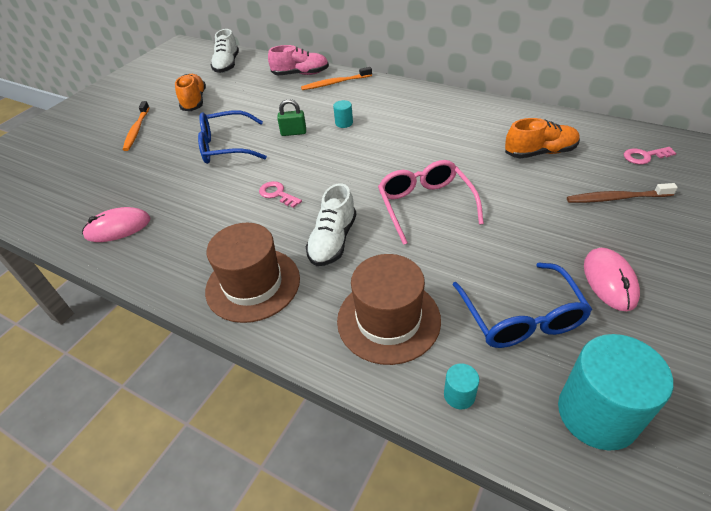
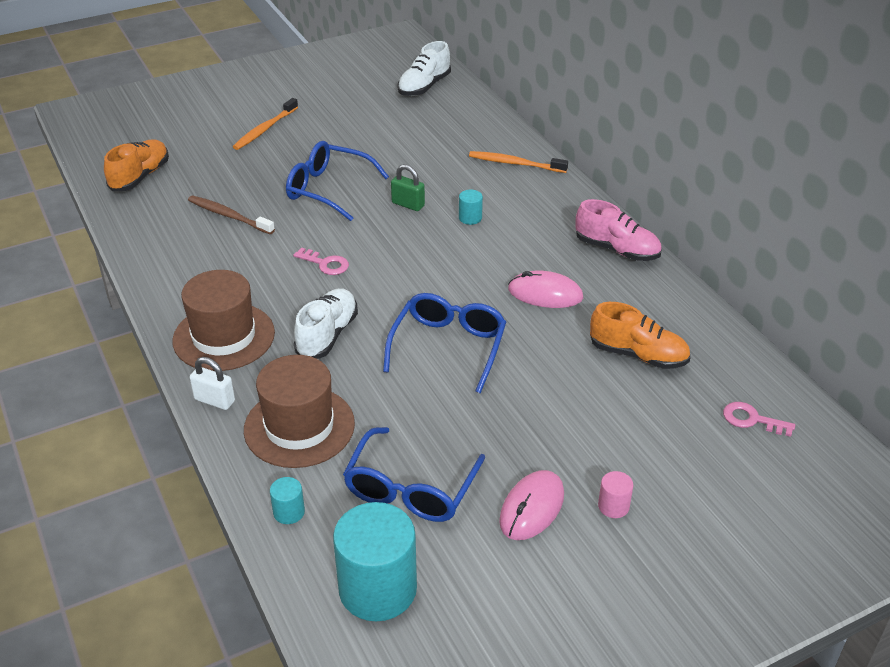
camera: 30 degrees right, 5 degrees down
(118, 228) = (165, 227): pink mouse -> pink mouse (545, 294)
(194, 101) = (348, 119): orange shoe -> orange shoe (140, 177)
(277, 194) = (325, 264): pink key -> pink key turned 135 degrees clockwise
(298, 339) = (214, 400): none -> white padlock
(300, 74) = (490, 134): pink shoe -> pink shoe (617, 249)
(333, 241) = (327, 335): white shoe -> white shoe turned 150 degrees clockwise
(425, 205) = (448, 346): pink glasses -> blue glasses
(616, 198) = (651, 443): brown toothbrush -> brown toothbrush (228, 216)
(650, 249) = (613, 506): none -> pink cylinder

